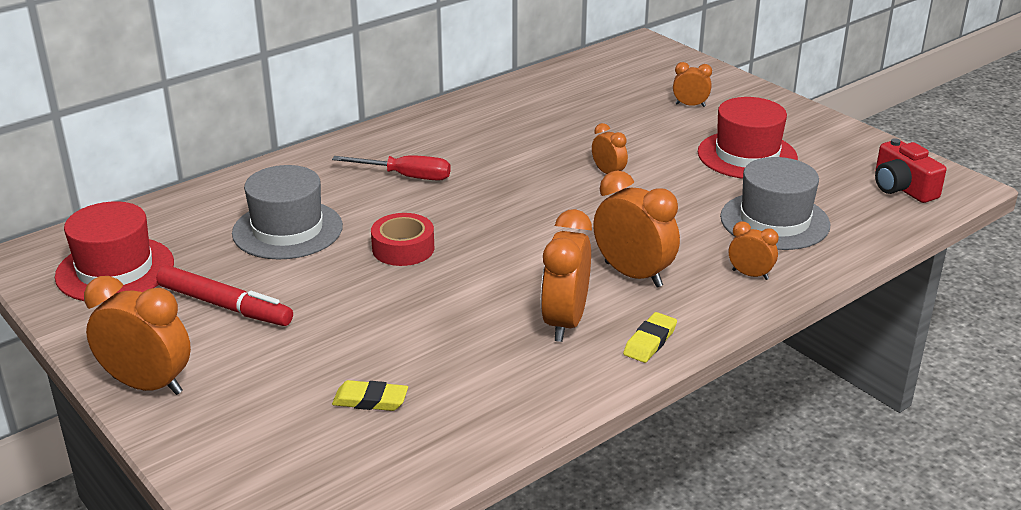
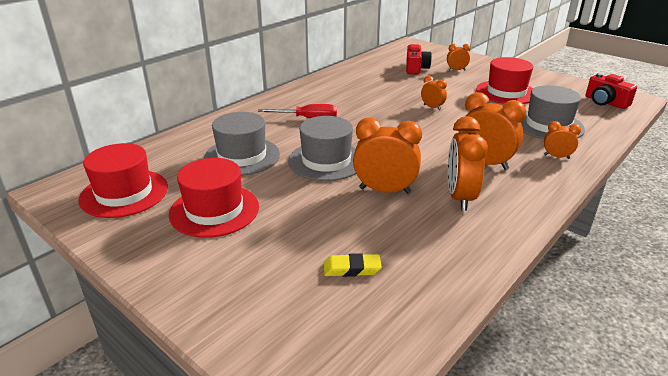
camera: 10 degrees left, 0 degrees up
(147, 385) = (172, 277): orange clock -> orange clock (385, 190)
(224, 305) = (214, 210): red marker -> red hat
(403, 248) = (326, 161): red tape -> grey hat
(623, 96) = (416, 68): none -> red camera
(650, 341) = (524, 204): yellow eraser -> none

